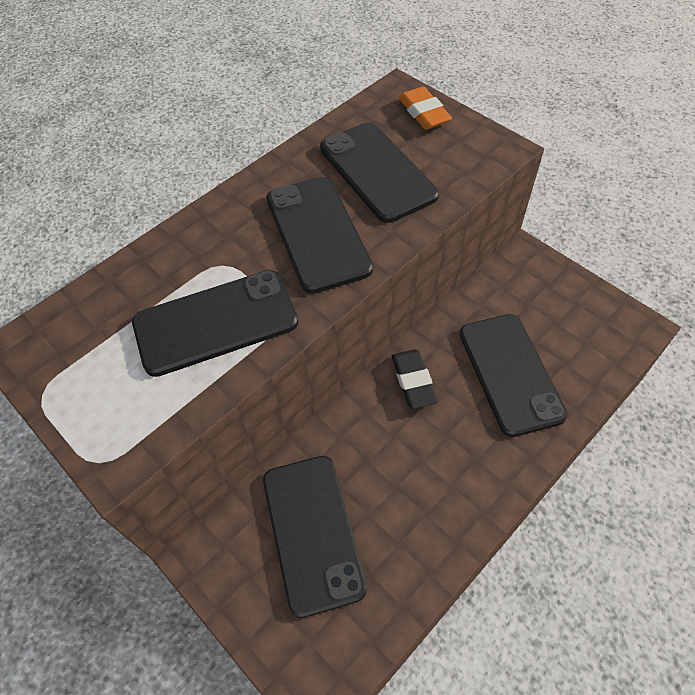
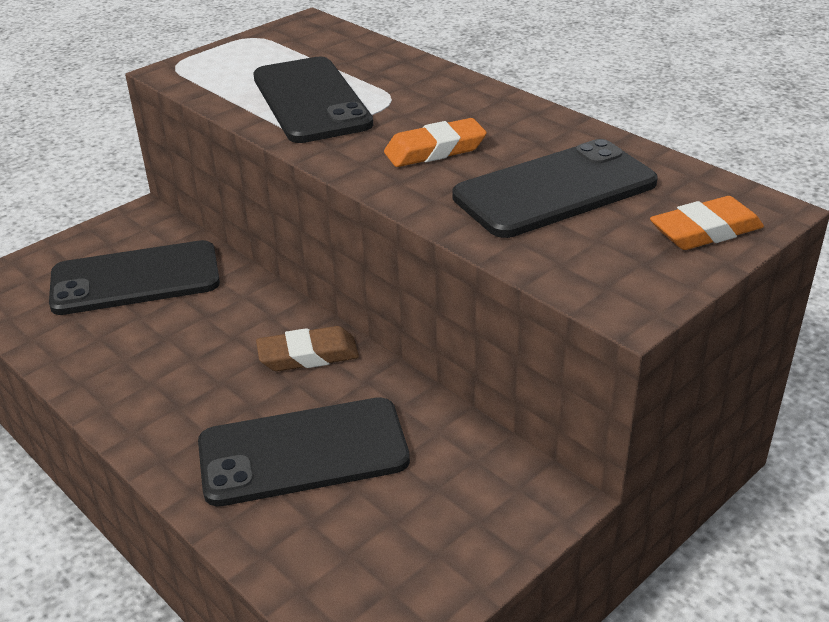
camera: 90 degrees right, 20 degrees down
(317, 233) = (435, 150): black phone -> orange eraser
(413, 381) = (308, 355): black eraser -> brown eraser

